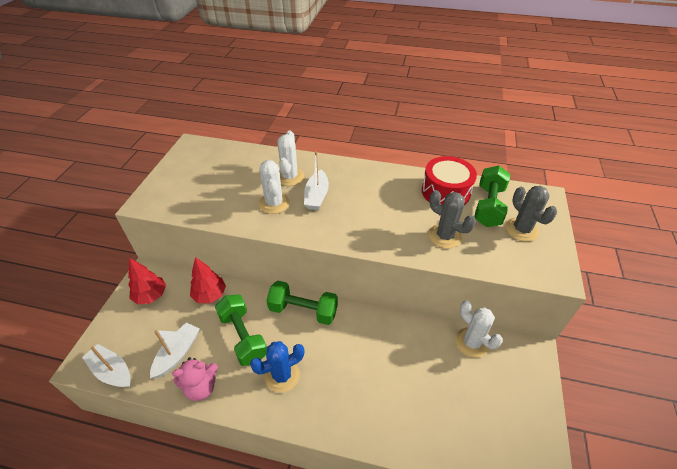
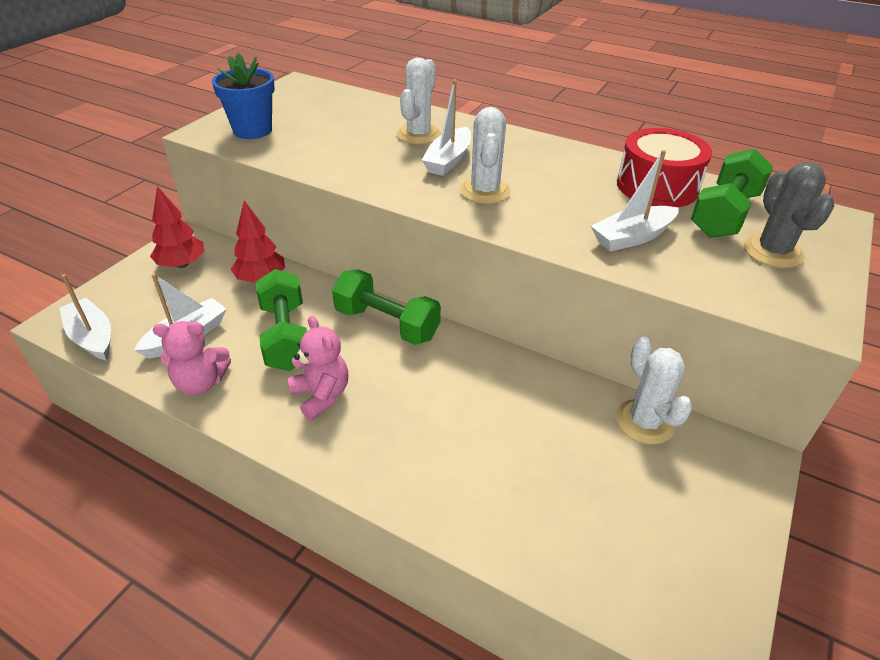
camera: 15 degrees right, 5 degrees down
(177, 195) = (252, 130): none -> blue flower pot
(274, 203) = (382, 159): white cactus -> white cactus (485, 191)
(282, 375) = (321, 395): blue cactus -> pink teddy bear
(444, 236) = (632, 237): grey cactus -> white boat

